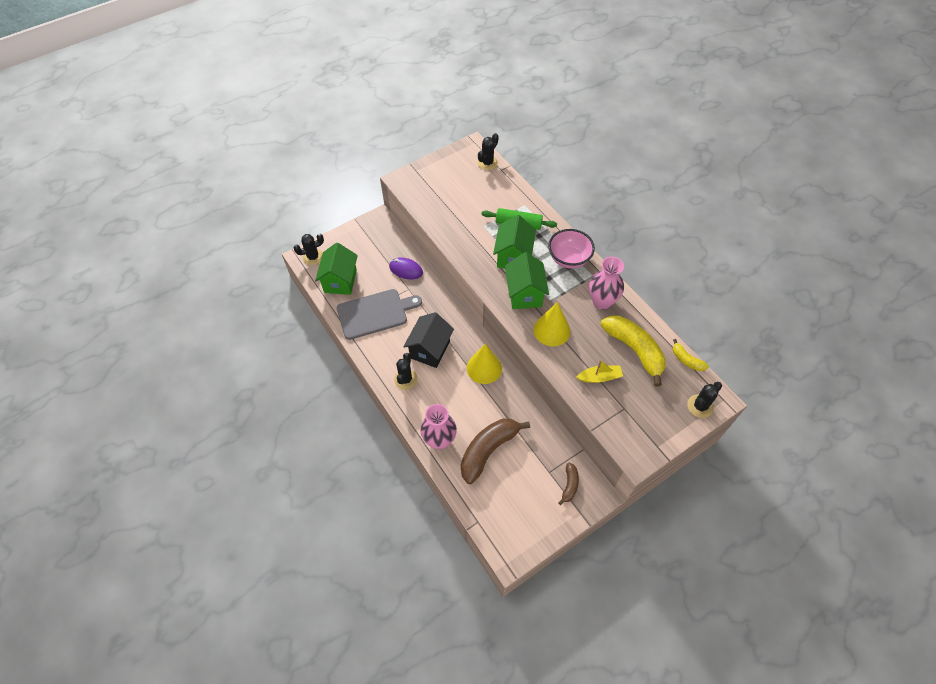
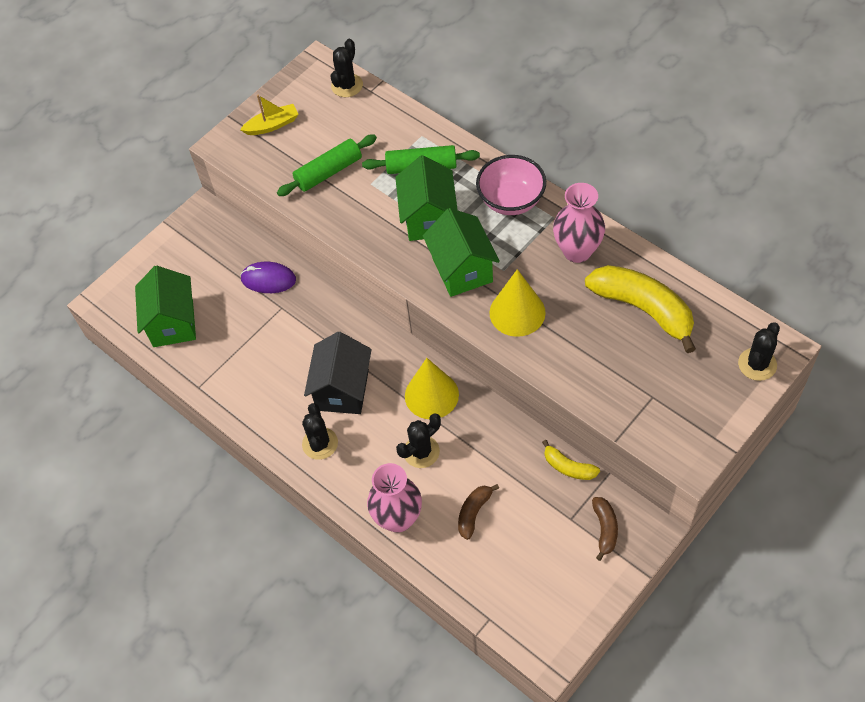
camera: 10 degrees left, 0 degrees up
(313, 257) = (118, 297): black cactus -> black cactus (421, 452)
(375, 313) = (242, 358): grey cutting board -> none
(460, 212) = (328, 172): none -> green rolling pin
(488, 450) = (474, 512): brown banana -> brown banana, size x0.49
(599, 377) = (605, 362): yellow boat -> yellow boat (272, 125)
(686, 360) = (720, 304): yellow banana -> yellow banana (568, 467)

